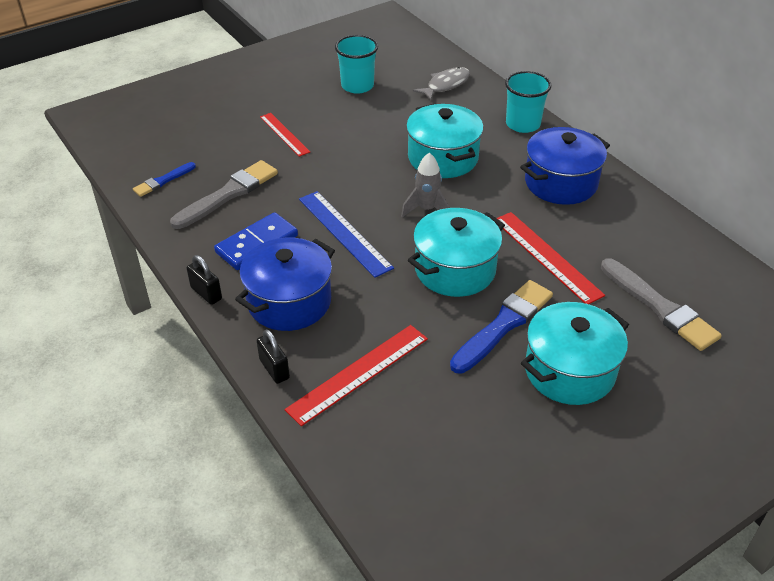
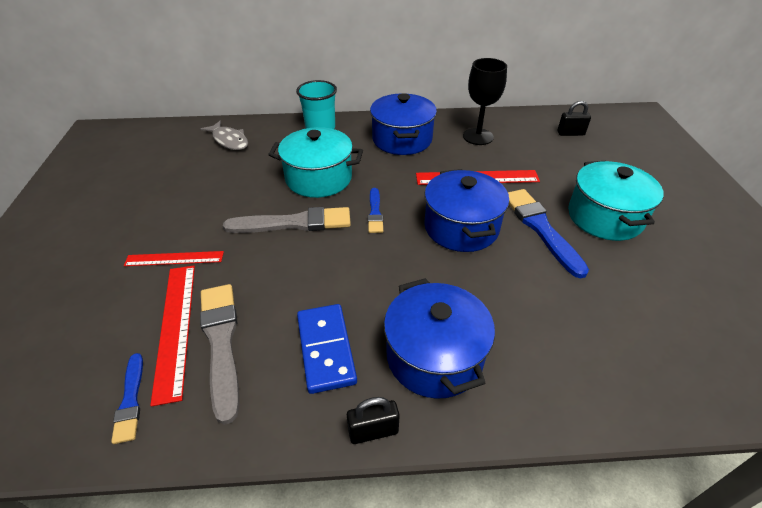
camera: 60 degrees left, 0 degrees up
(274, 369) = (530, 410): black padlock -> black padlock (570, 133)
(344, 232) = (363, 274): blue ruler -> none
(357, 86) = (165, 184): turquoise cup -> none
(358, 373) = (562, 341): red ruler -> red ruler (175, 327)
(426, 209) = (375, 212): grey rocket -> blue brush
(445, 85) = (229, 140): grey fish -> grey fish turned 150 degrees clockwise
(455, 269) = (461, 227): turquoise pot -> blue pot
(628, 234) = (478, 136): none -> black goblet
(659, 307) = (557, 155): grey brush -> grey brush (293, 223)

